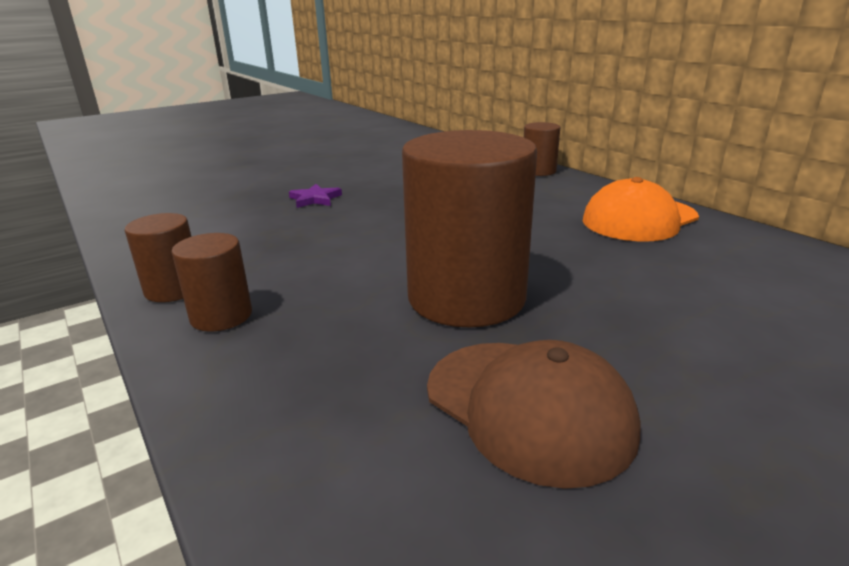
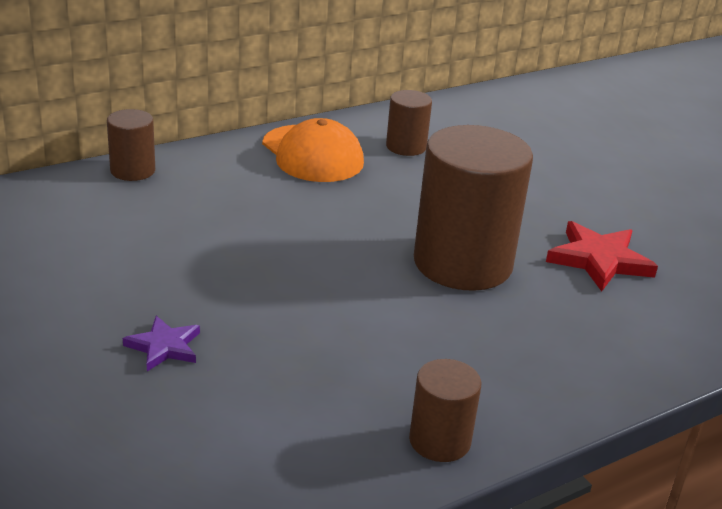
camera: 90 degrees left, 5 degrees up
(221, 316) = (496, 397): brown cylinder -> brown cylinder (406, 147)
(528, 407) = (599, 260): brown cap -> red star

